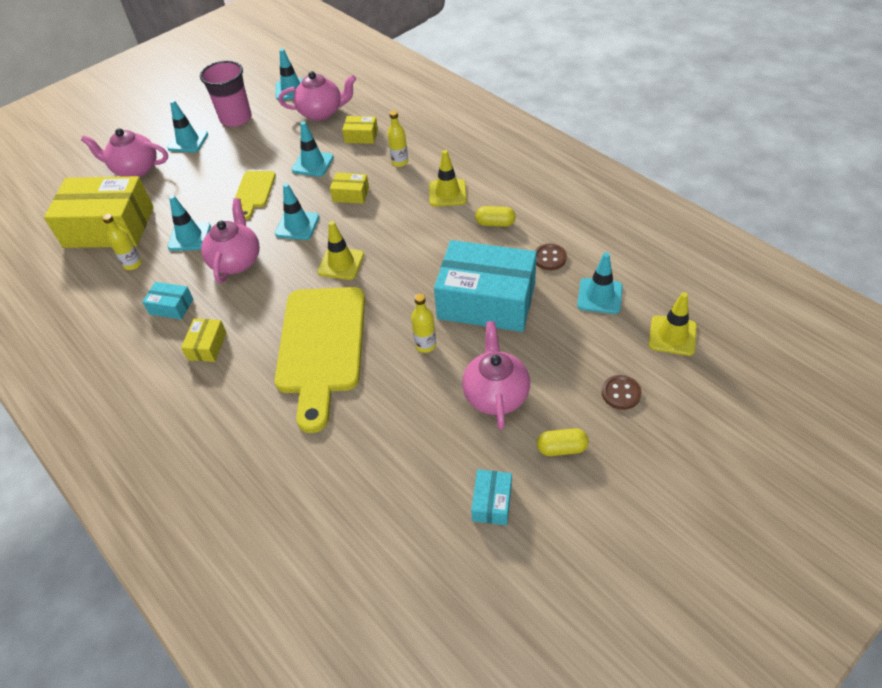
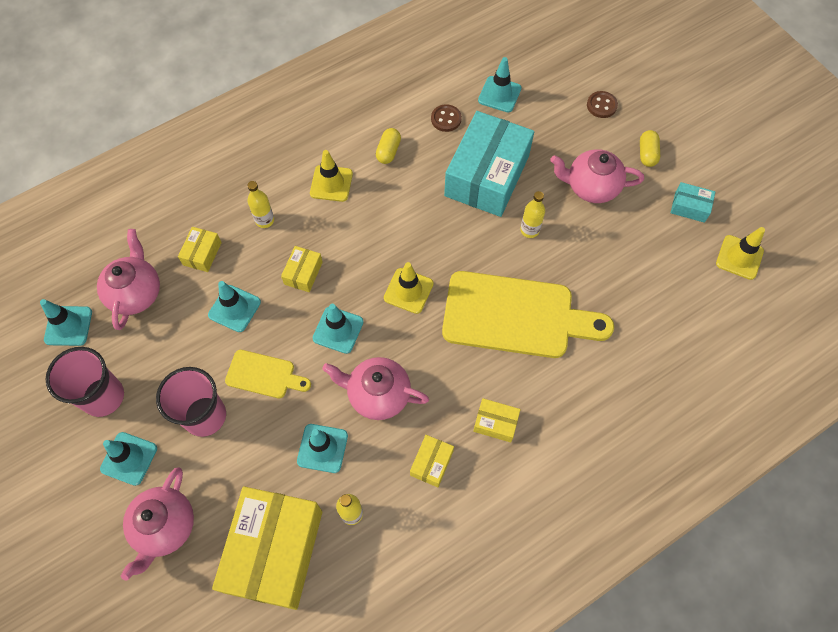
camera: 85 degrees left, 15 degrees up
(171, 306) = (431, 463): turquoise box -> yellow box
(219, 169) = (205, 416): none -> pink cup
(672, 335) = (551, 59): yellow traffic cone -> yellow traffic cone (739, 257)

